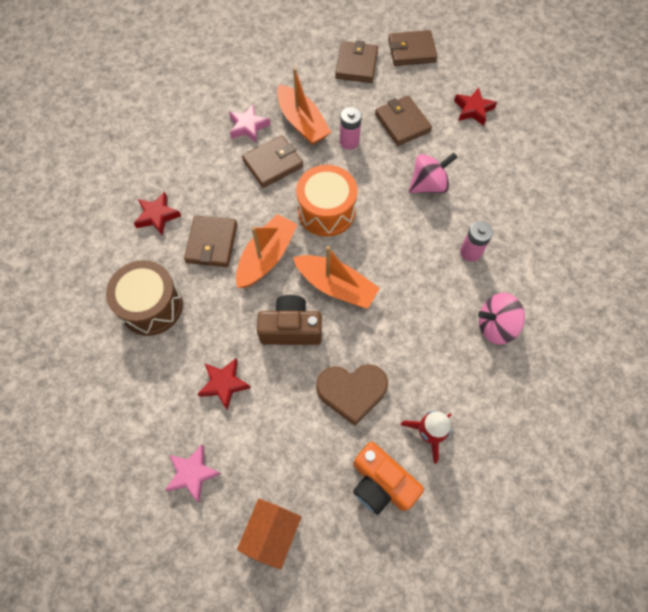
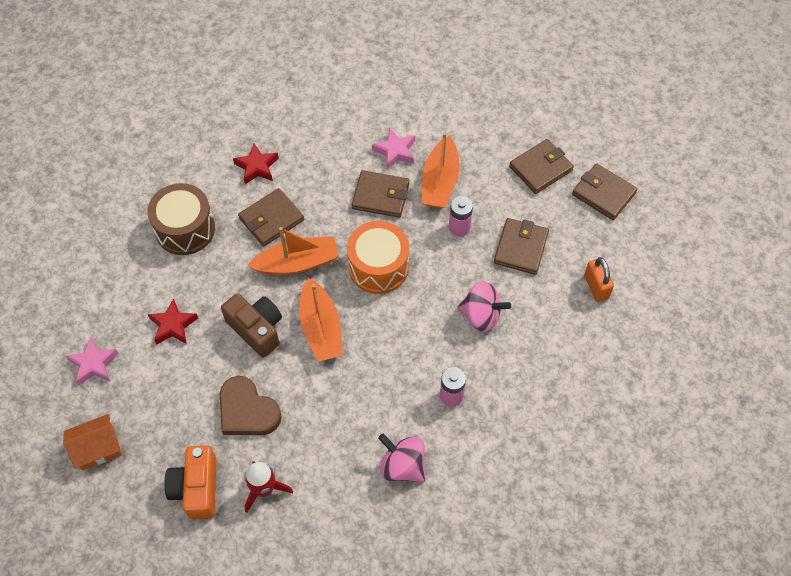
camera: 45 degrees right, 5 degrees down
(473, 109) = (596, 287): red star -> orange padlock

